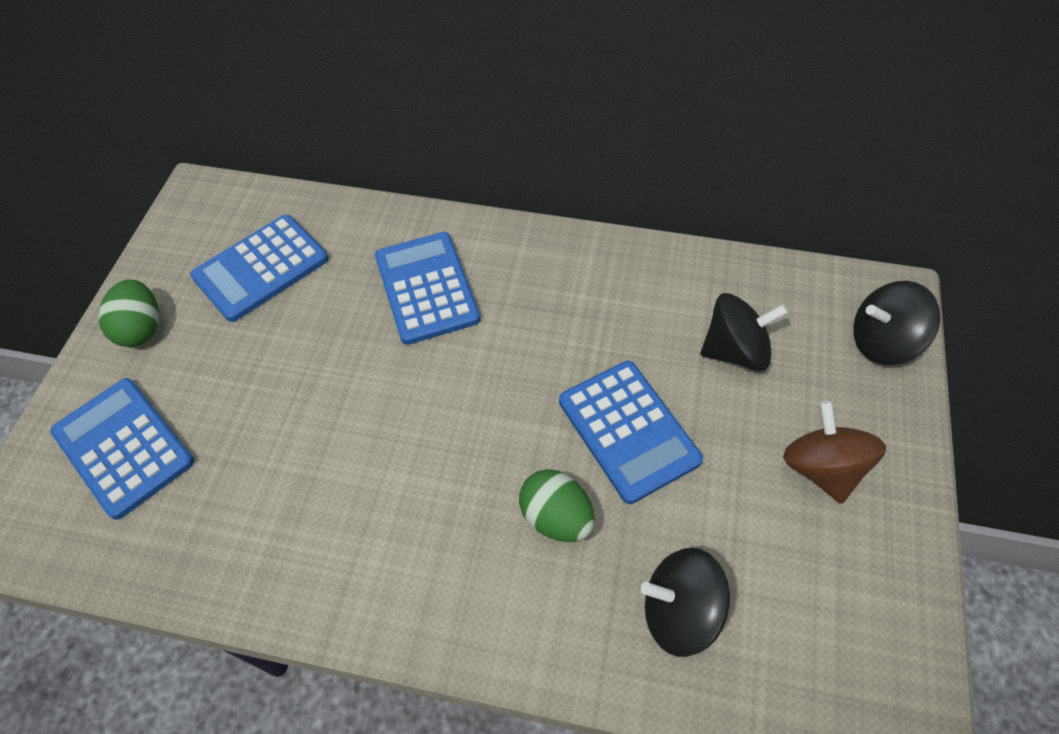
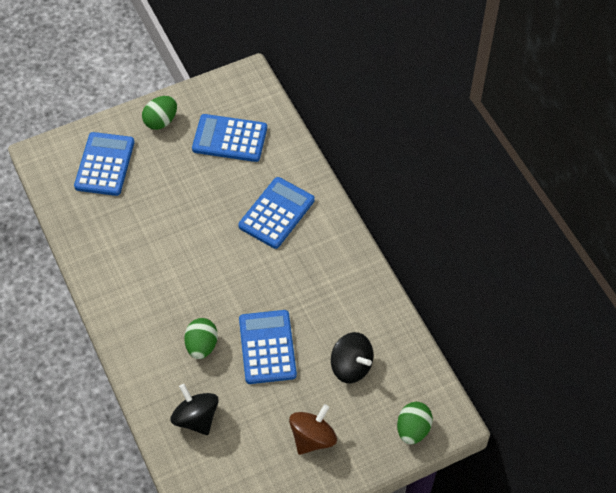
camera: 50 degrees right, 0 degrees up
(628, 431) = (267, 347): blue calculator -> blue calculator turned 150 degrees clockwise
(882, 342) = (413, 429): black spinning top -> green egg

